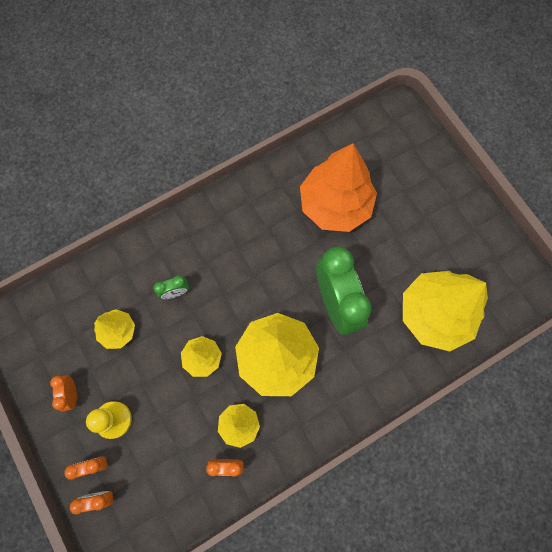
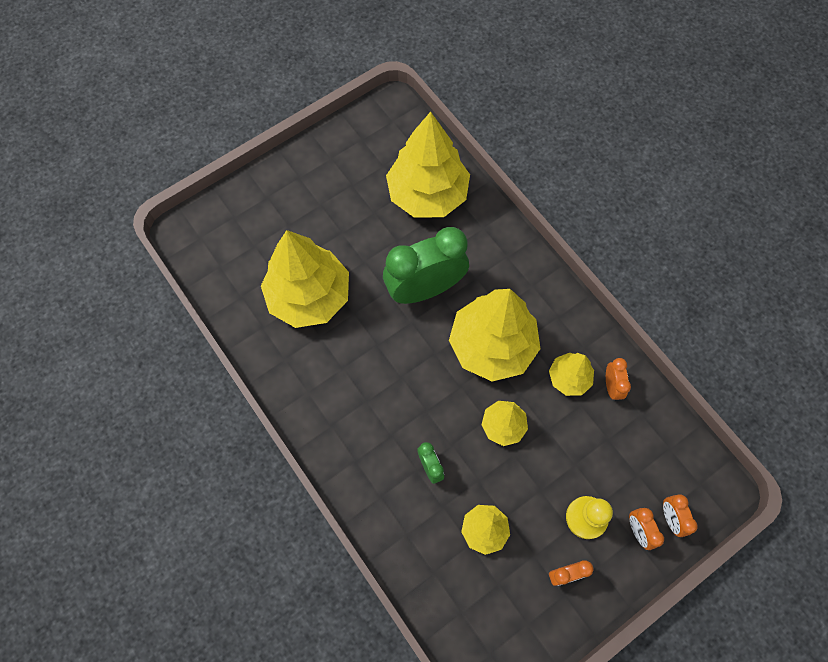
camera: 95 degrees left, 5 degrees down
(335, 205) = (309, 296): orange tree -> yellow tree

